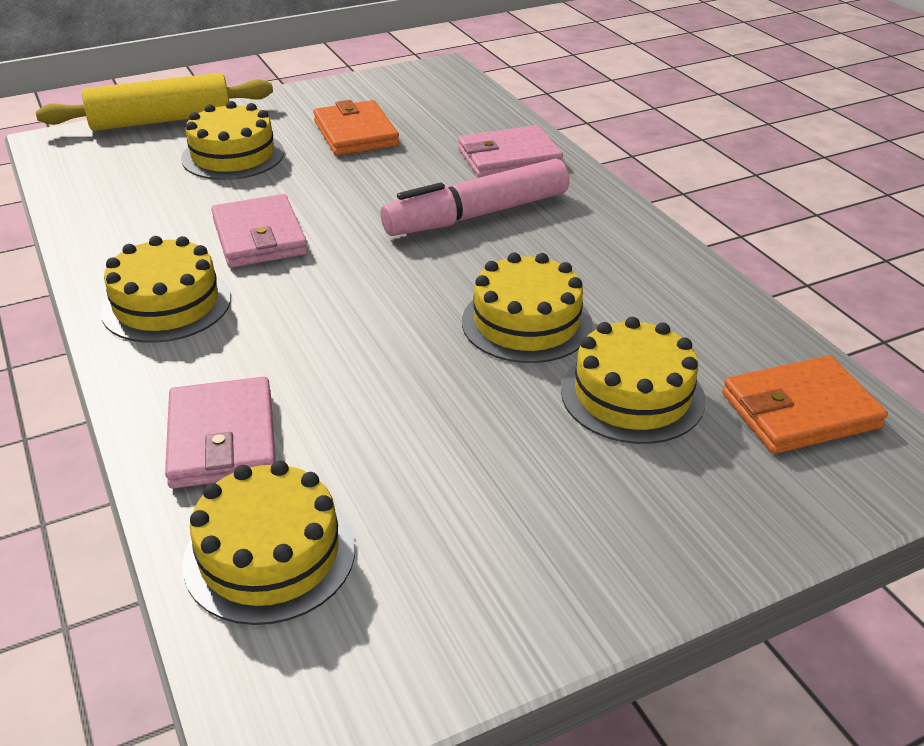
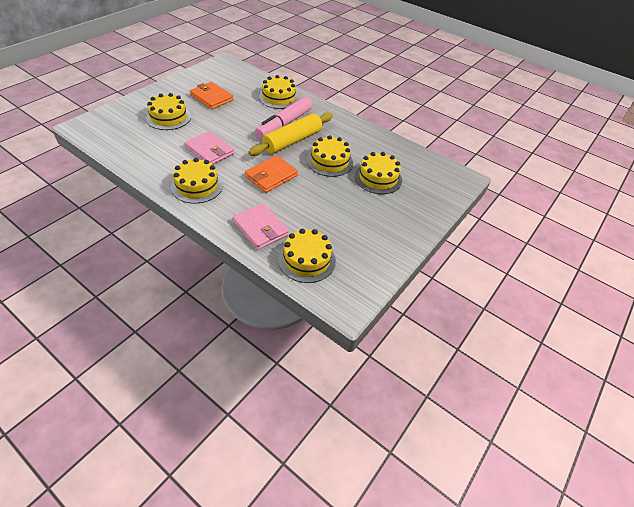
camera: 30 degrees left, 10 degrees up
(161, 120) = (121, 106): yellow rolling pin -> yellow rolling pin (292, 141)
(509, 157) = (279, 97): pink wallet -> yellow cake
(800, 410) = (426, 170): orange wallet -> orange wallet (271, 176)

